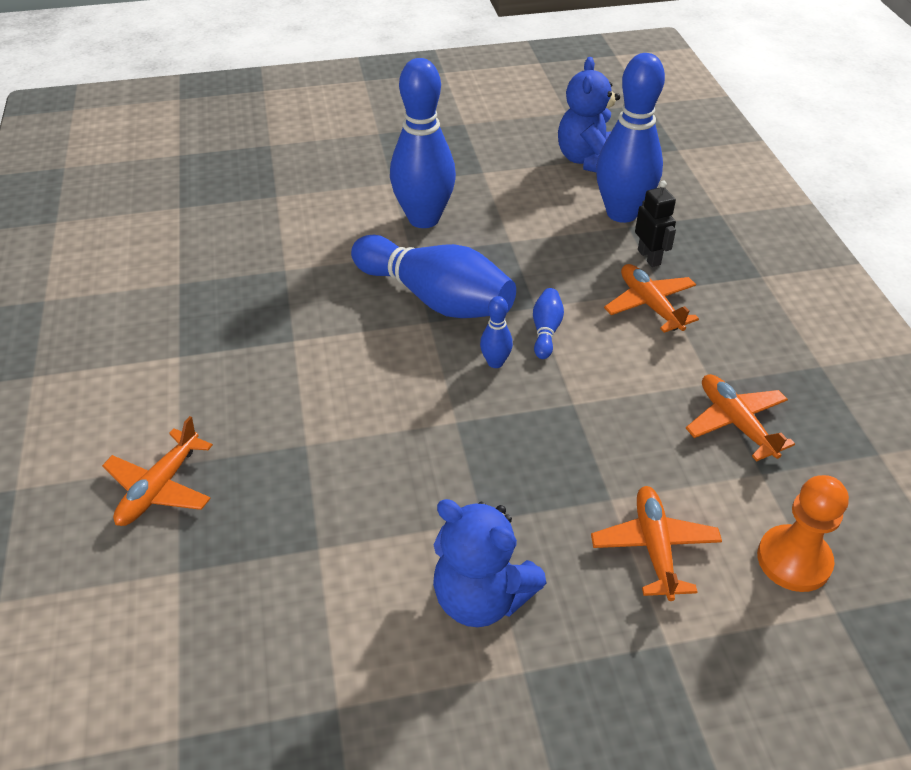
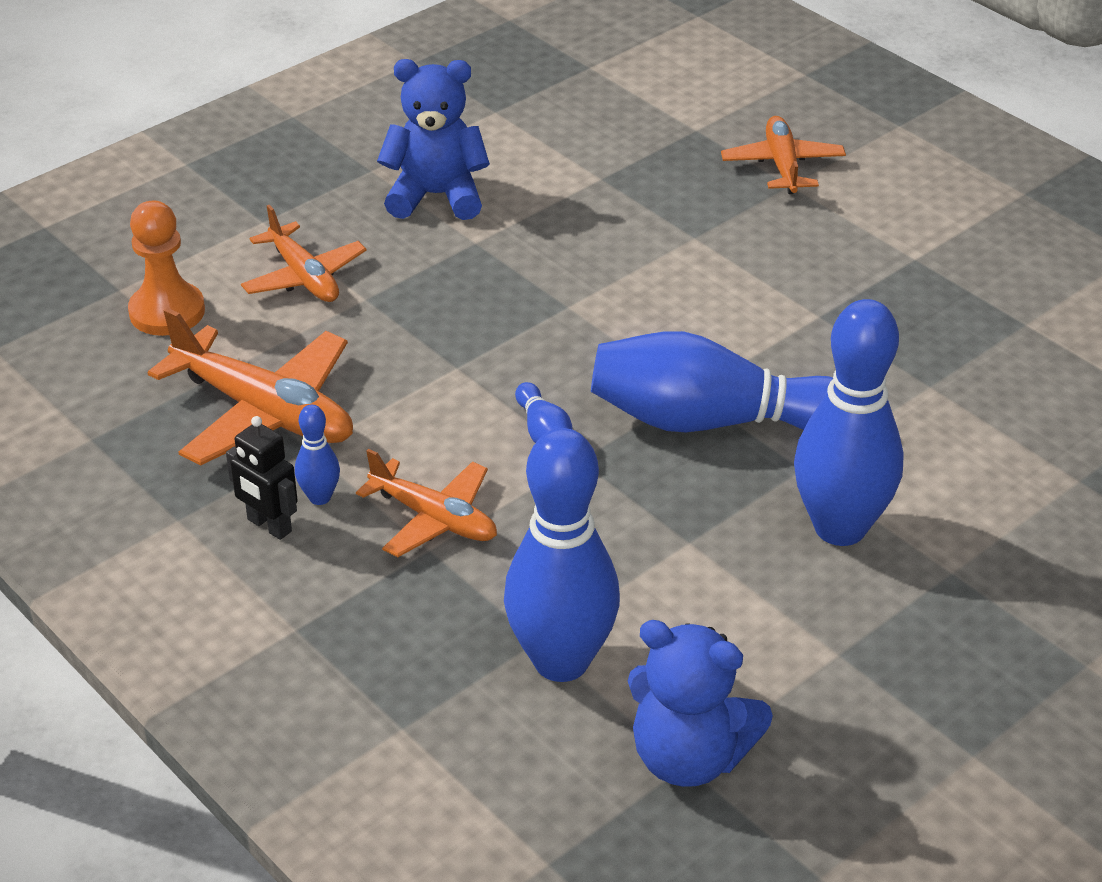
camera: 150 degrees right, 5 degrees down
(495, 362) = (575, 376): blue bowling pin -> blue bowling pin (320, 497)
(588, 160) = (689, 757): blue teddy bear -> blue teddy bear turned 135 degrees clockwise
(649, 257) = (474, 594): black robot -> black robot (269, 526)
(736, 423) = (264, 412): orange plane -> orange plane, size x1.58

